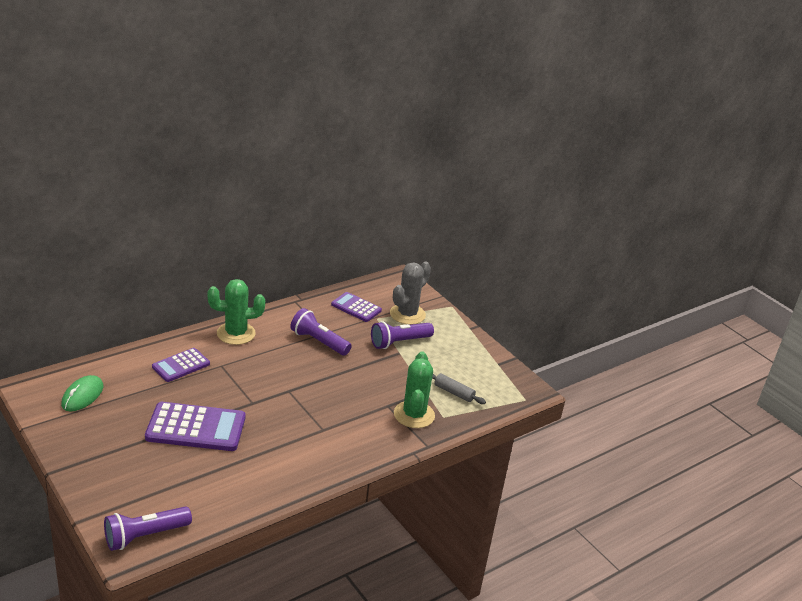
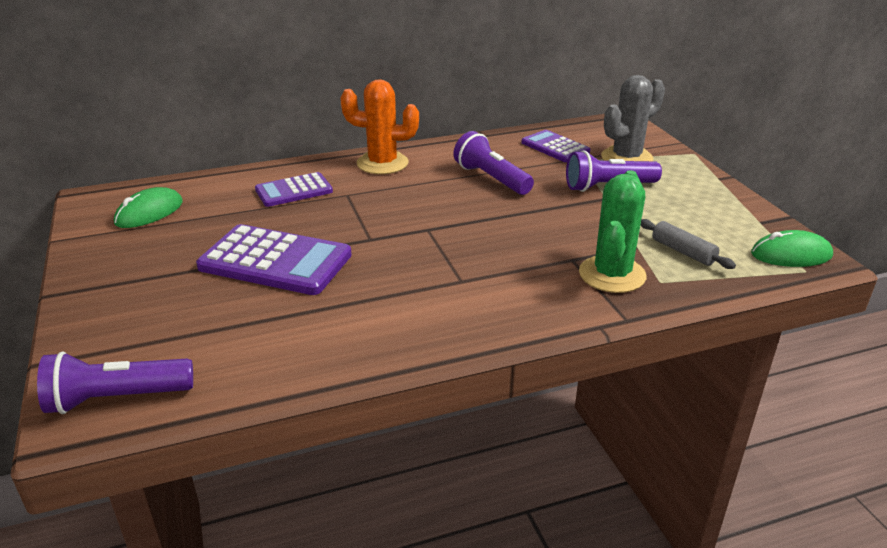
camera: 20 degrees right, 0 degrees up
(236, 333) = (382, 163): green cactus -> orange cactus
(517, 388) = (791, 255): none -> green mouse

